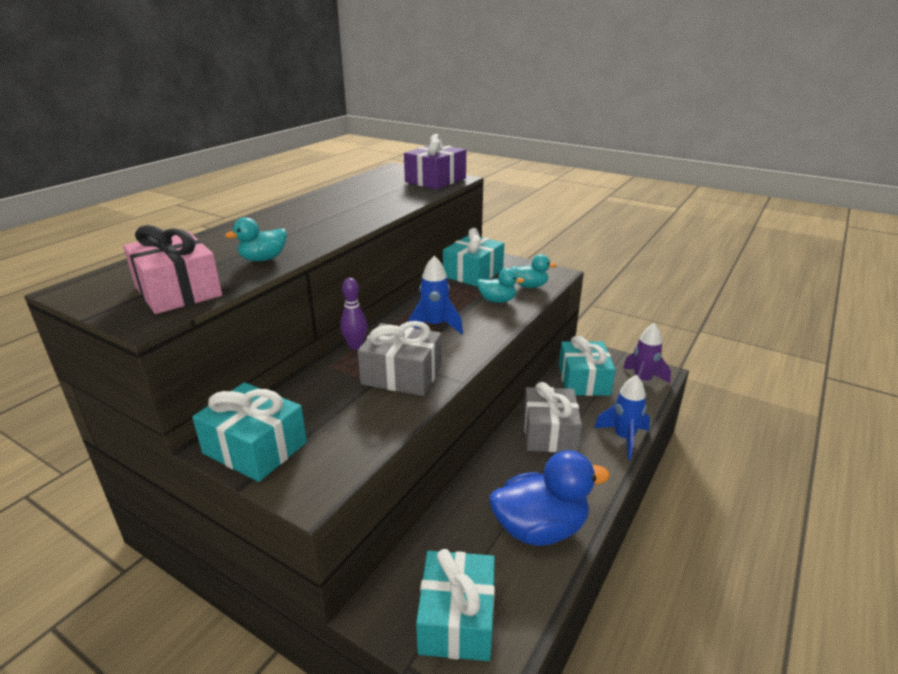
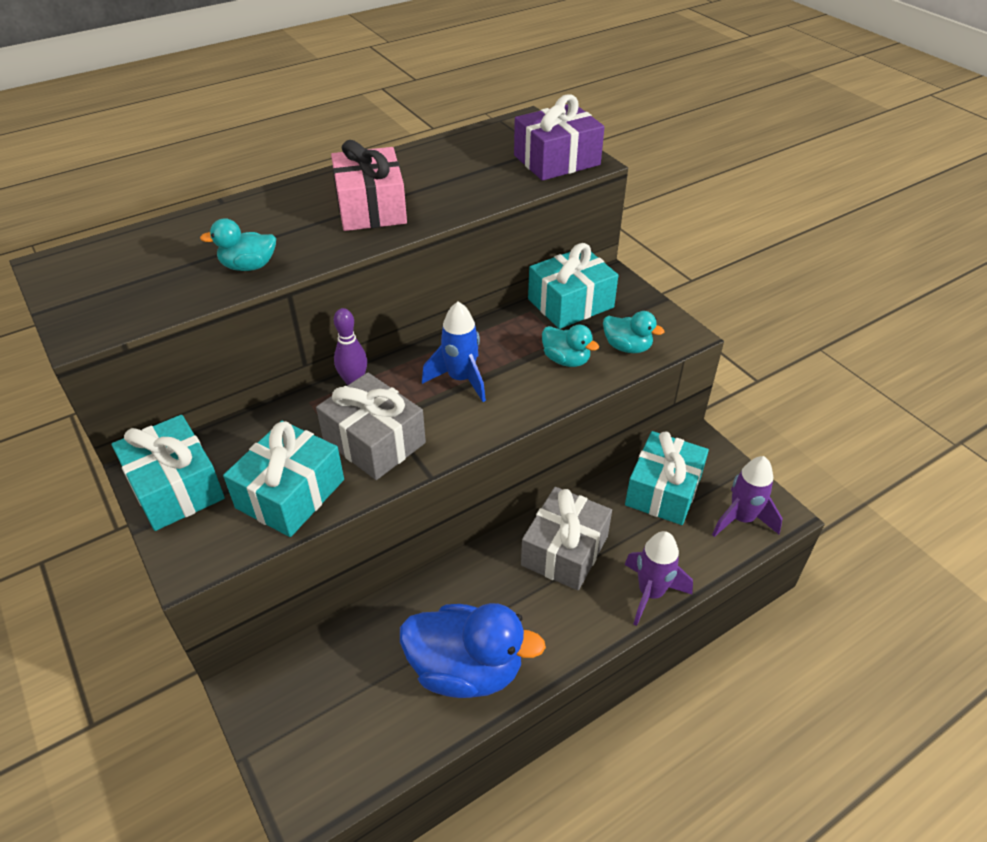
camera: 25 degrees right, 15 degrees up
(178, 291) = (136, 296): pink gift -> pink gift (371, 208)
(457, 619) = (316, 731): turquoise gift -> turquoise gift (290, 493)
(623, 438) = (650, 593): blue rocket -> purple rocket

